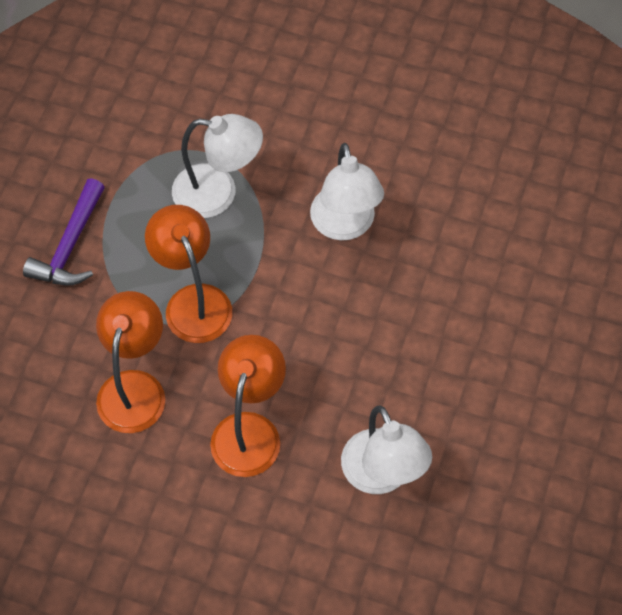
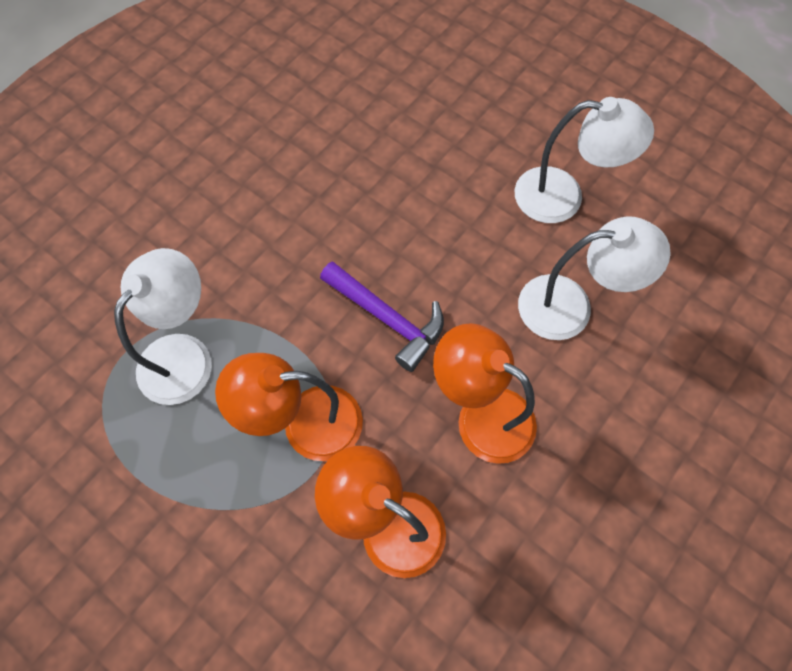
camera: 70 degrees left, 5 degrees up
(70, 245) = (170, 544): purple hammer -> purple hammer (387, 318)
(345, 226) = (284, 246): white lamp -> white lamp (563, 197)

